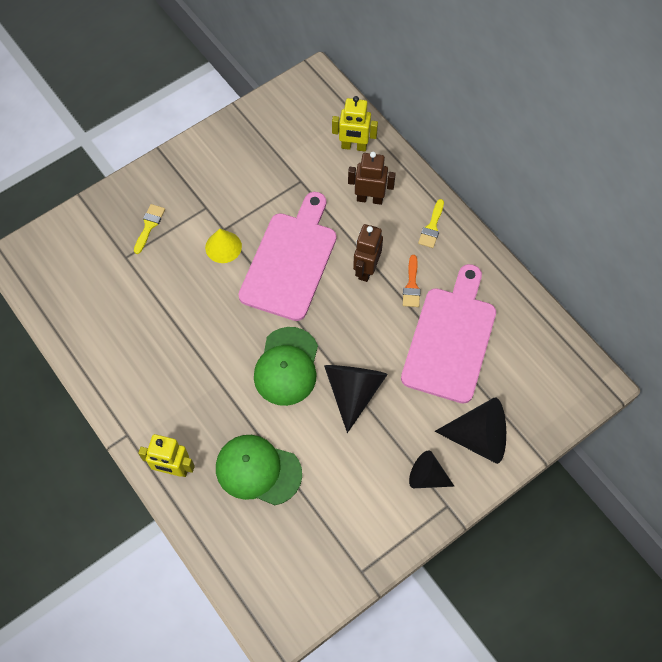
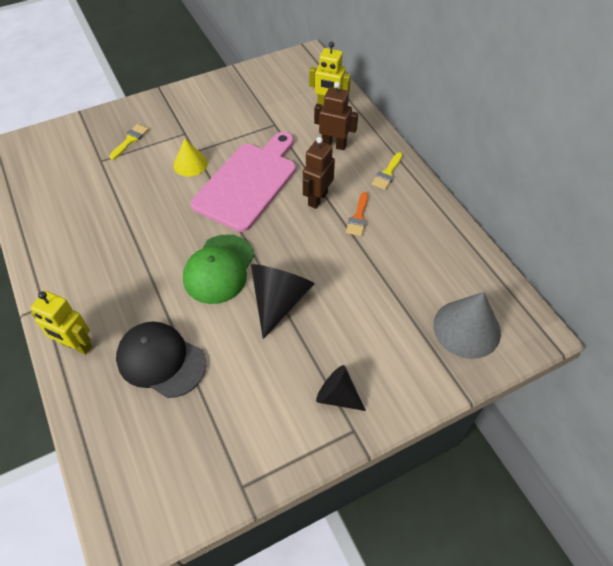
camera: 10 degrees right, 10 degrees down
(258, 470) = (161, 360): green cap -> black cap
(450, 339) = (388, 268): pink cutting board -> none
(479, 437) = (402, 365): black cone -> none
(533, 391) = (466, 328): none -> grey cone

